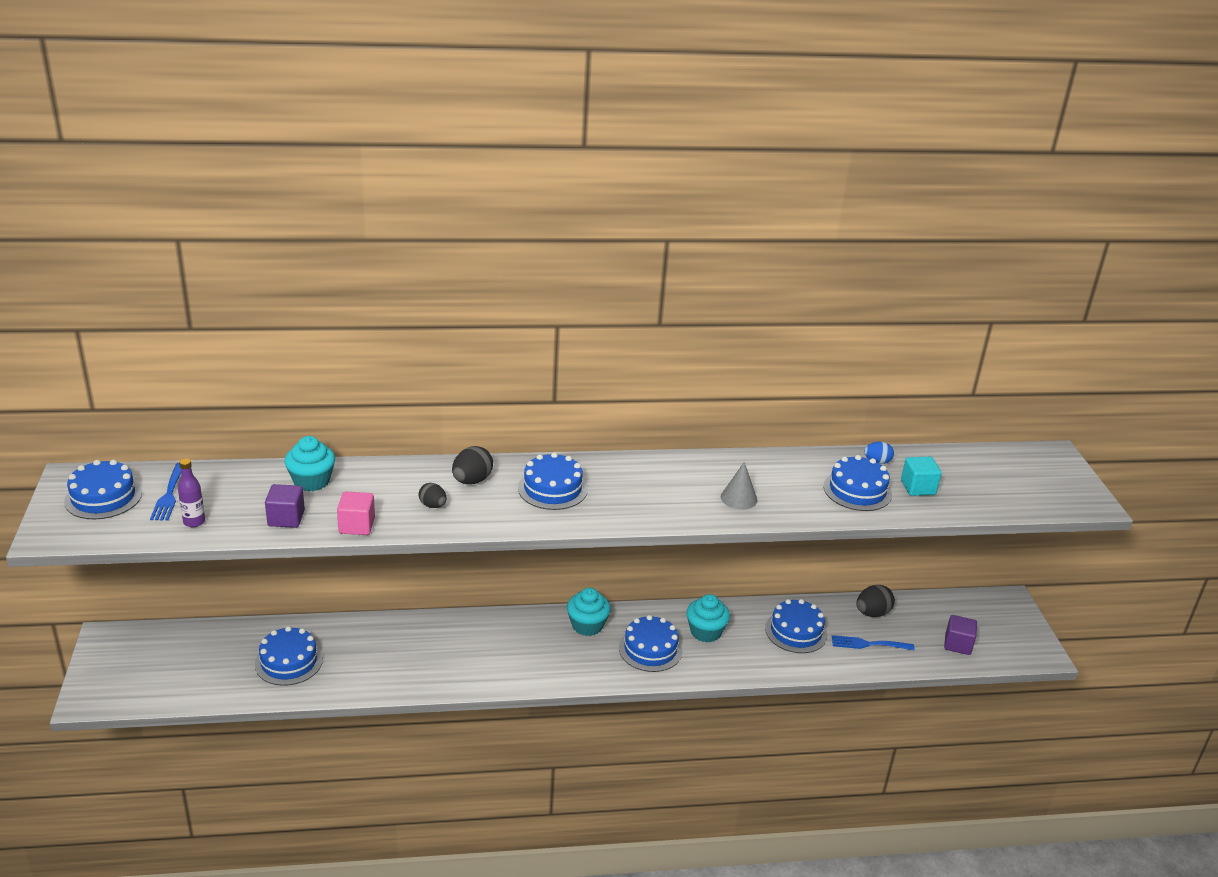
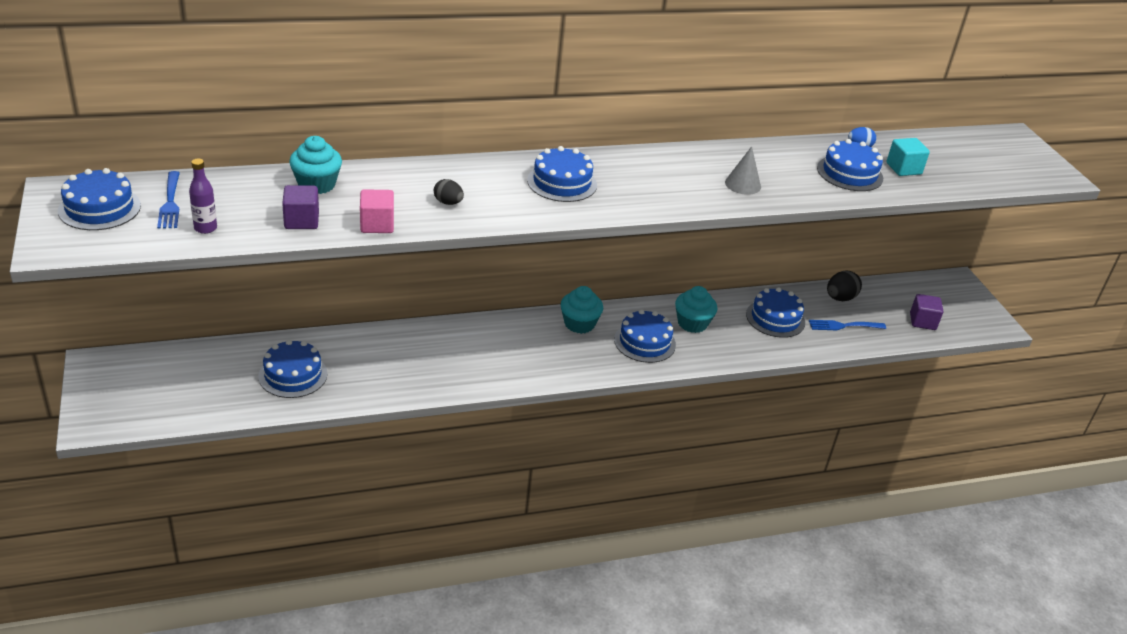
camera: 10 degrees left, 5 degrees up
(472, 481) = (480, 178): black egg -> none

